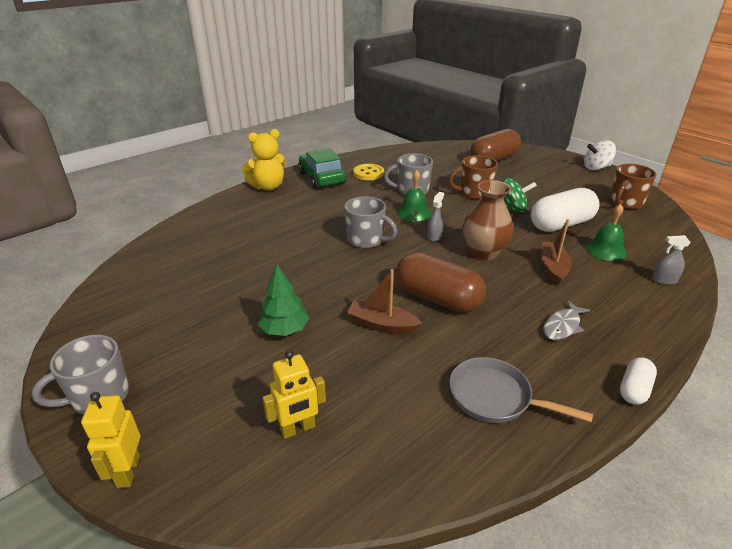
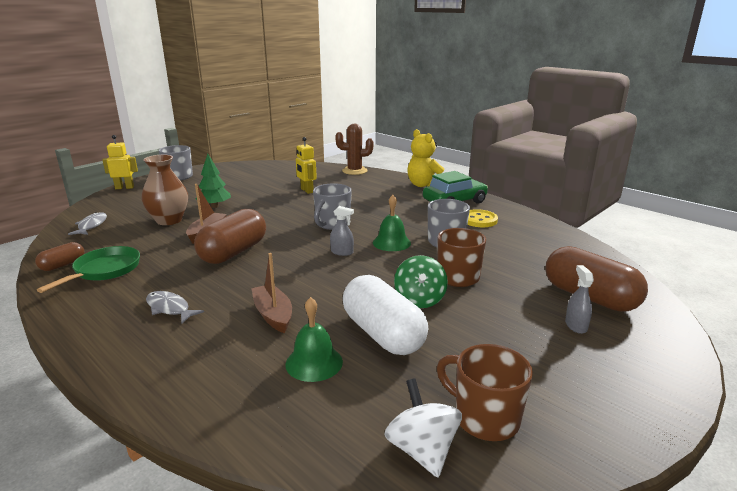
camera: 85 degrees right, 10 degrees down
(190, 222) = (354, 171): none -> brown cactus
(298, 429) = (124, 215): yellow robot -> yellow robot (307, 190)
(337, 462) = (91, 226): none -> grey fish
(483, 252) = (309, 276): brown vase -> brown vase (169, 220)
(486, 449) = (63, 265): none -> brown capsule
(495, 397) = (104, 270): grey pan -> green pan
(553, 268) = (273, 315): brown boat -> brown boat turned 120 degrees counterclockwise
(596, 168) = (646, 410): white spinning top -> white spinning top (422, 450)
(634, 389) = (64, 334): white capsule -> none
(664, 280) = (229, 402): grey spray bottle -> grey spray bottle (576, 325)

